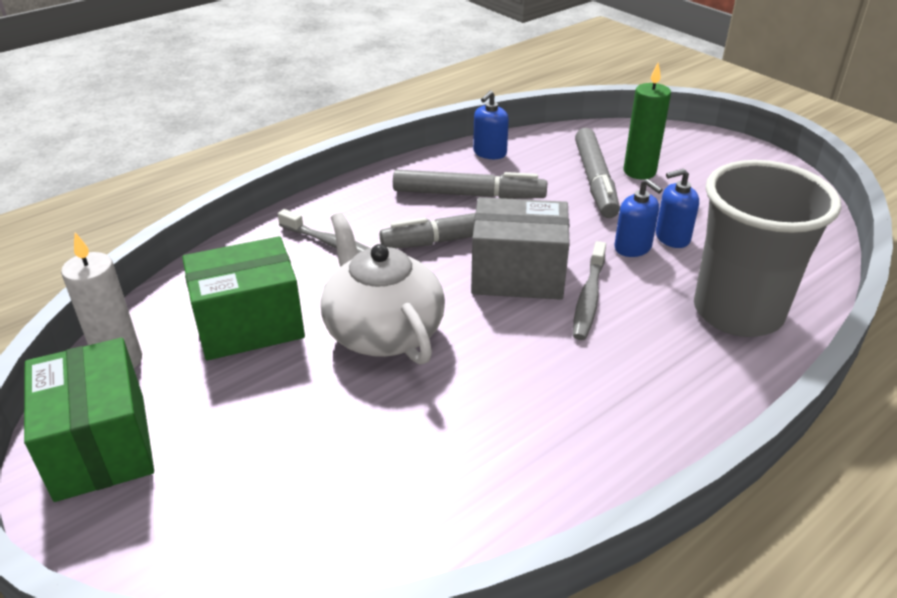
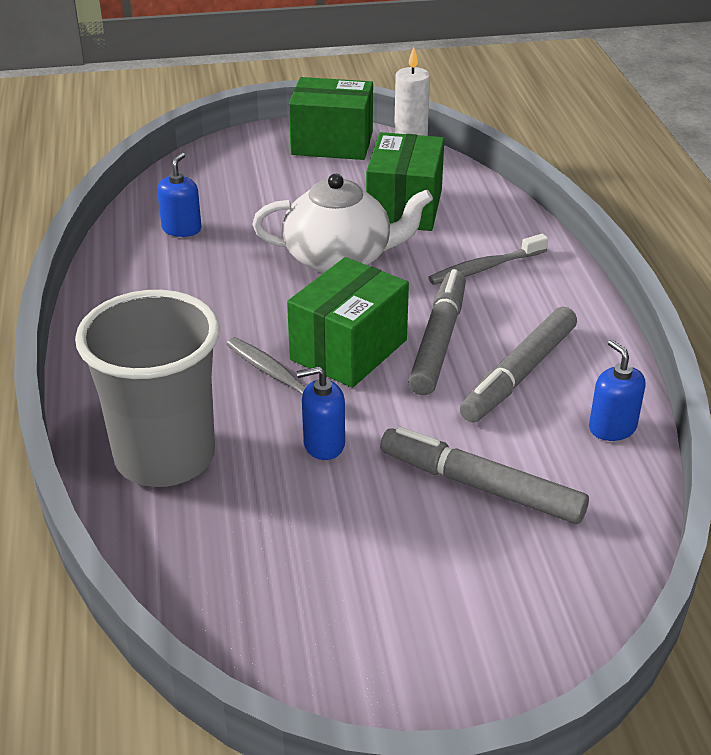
camera: 120 degrees right, 0 degrees up
(517, 275) = (348, 350): grey box -> green box
(639, 172) = (474, 539): green candle -> none
(672, 237) = (314, 484): blue soap dispenser -> blue soap dispenser (182, 229)

